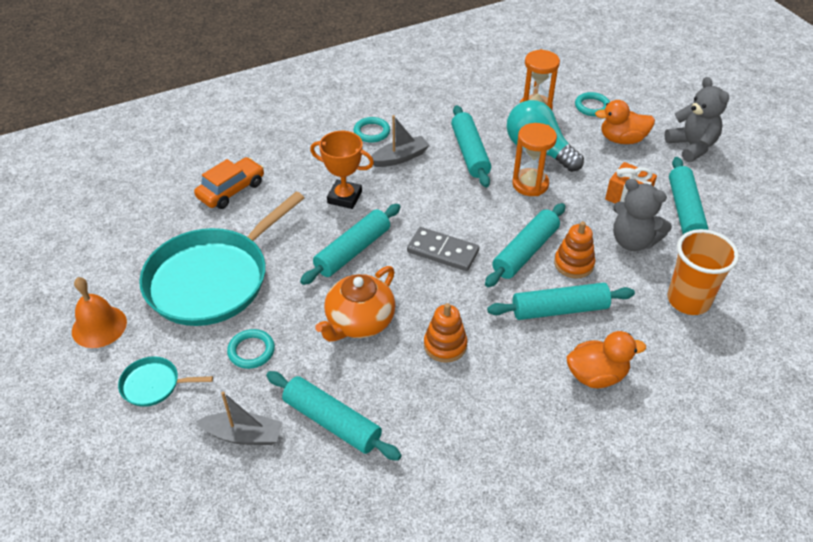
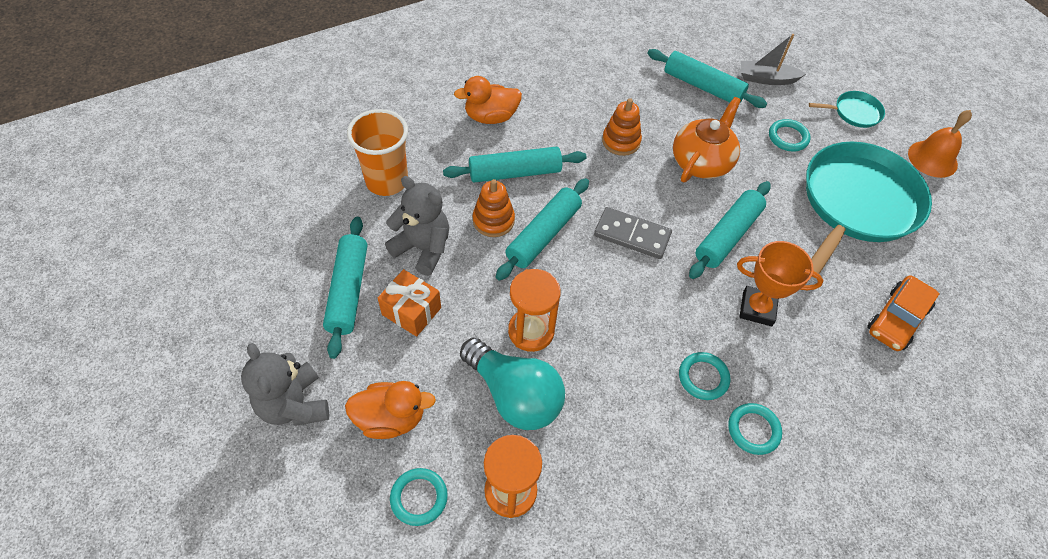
camera: 175 degrees right, 10 degrees up
(400, 158) = (703, 377): grey boat -> turquoise ring
(470, 153) = (609, 388): turquoise rolling pin -> none

